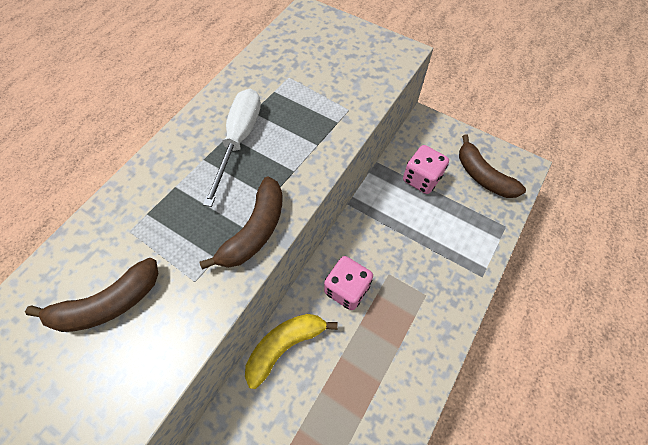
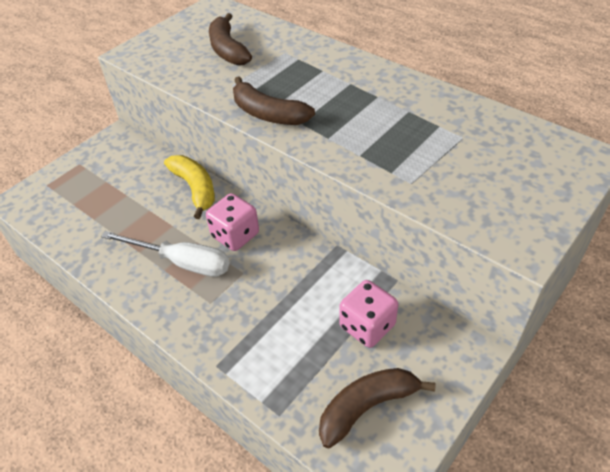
camera: 100 degrees right, 15 degrees down
(239, 140) = (371, 104): white screwdriver -> white screwdriver (181, 262)

